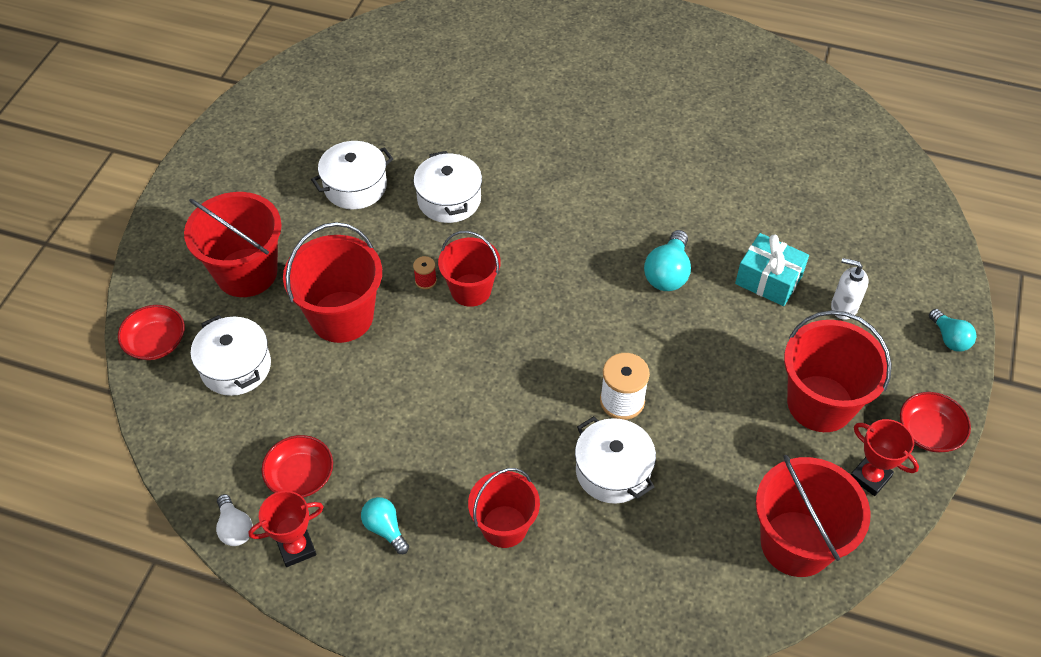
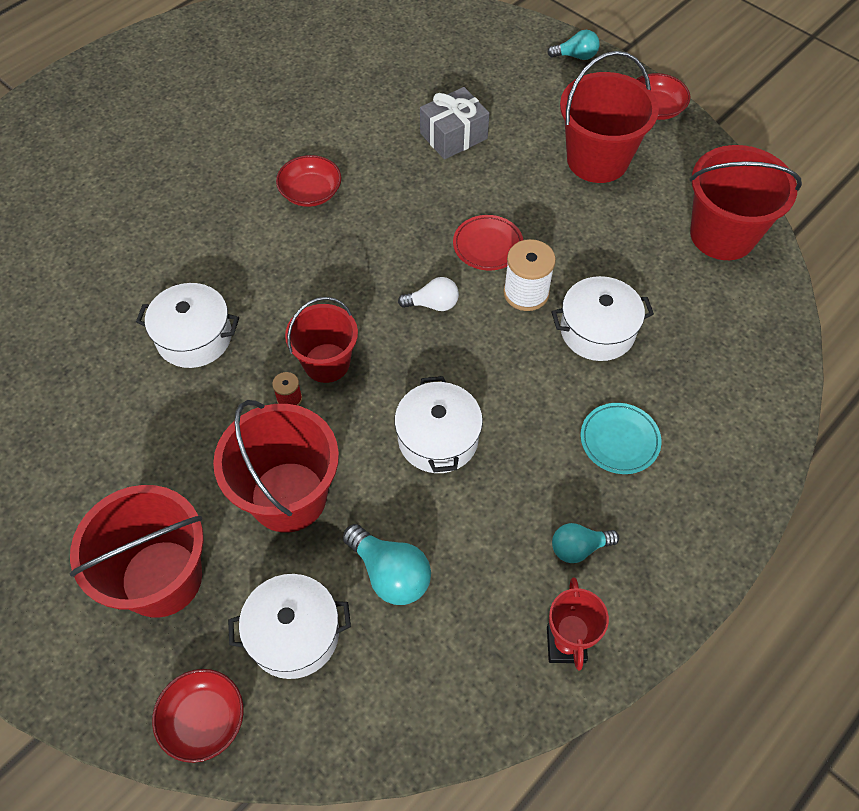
camera: 65 degrees left, 5 degrees up
(235, 528) = (514, 703): white light bulb -> white light bulb (433, 304)
(300, 476) = (477, 610): red bowl -> red bowl (310, 192)
(355, 186) = (111, 419): white pot -> white pot (438, 438)
(504, 526) = (619, 440): red bucket -> turquoise plate
(657, 353) = (488, 245): none -> red plate
(668, 273) = (403, 200): turquoise light bulb -> turquoise light bulb (390, 573)
(768, 280) = (453, 136): turquoise gift -> grey gift
(843, 307) = (510, 102): white soap dispenser -> none
(870, 477) = (681, 162): red trophy -> none

